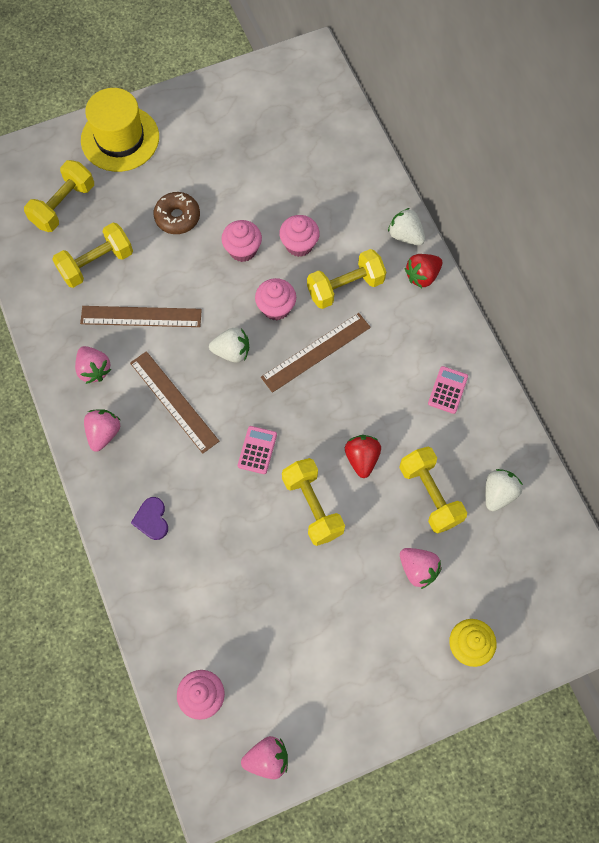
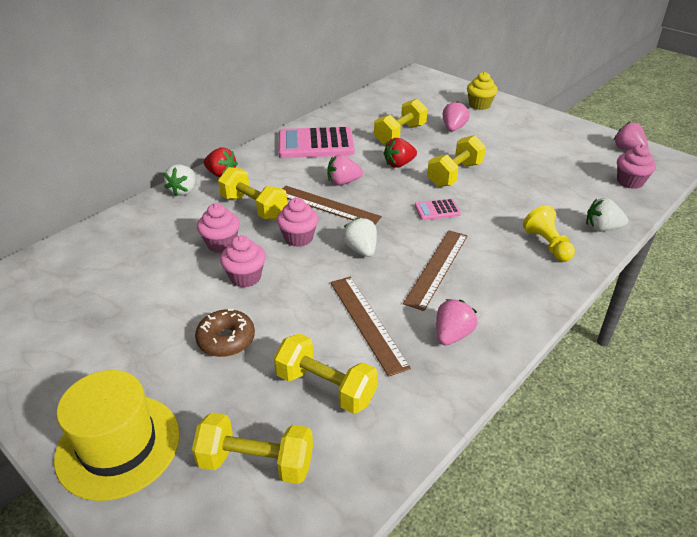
camera: 115 degrees left, 30 degrees down
(104, 433) = (507, 301): pink strawberry -> pink strawberry (343, 182)
(152, 519) = (547, 245): purple heart -> yellow pawn
(447, 390) = (316, 144): pink calculator -> pink calculator, size x2.11
(498, 493) = (376, 114): white strawberry -> white strawberry (601, 228)

